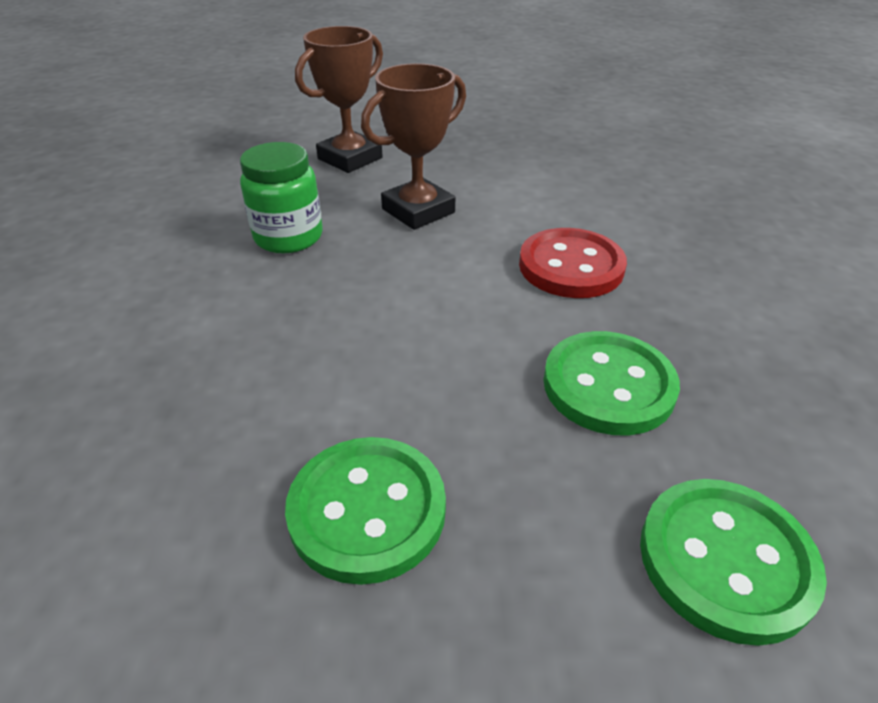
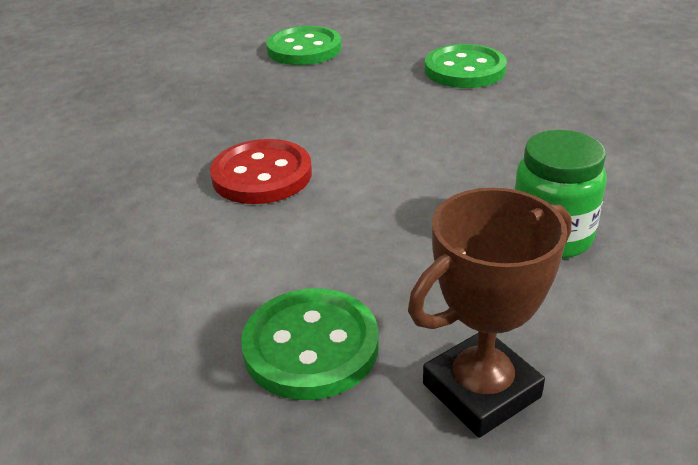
camera: 165 degrees left, 5 degrees down
(418, 211) = (389, 258): brown trophy -> none
(608, 385) = (303, 101): green button -> green button (311, 346)

